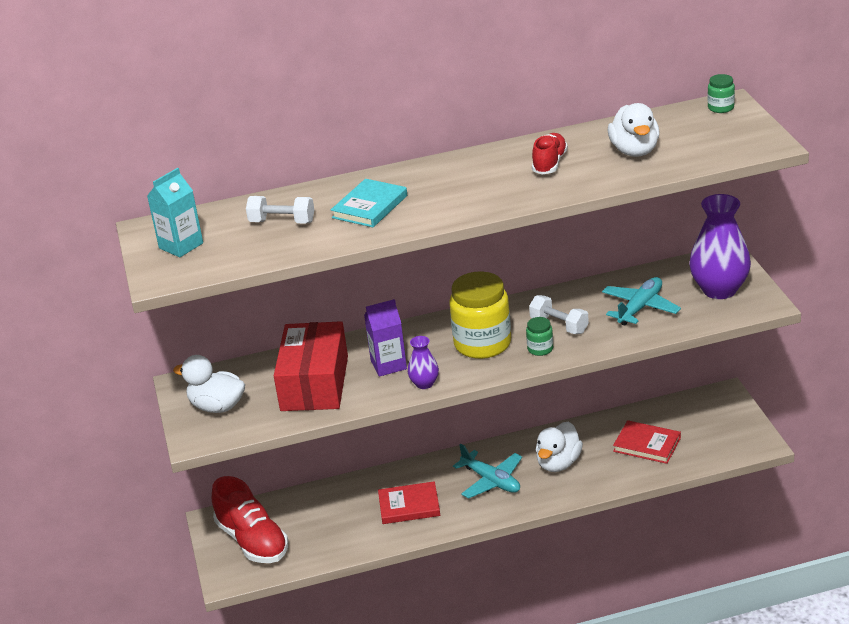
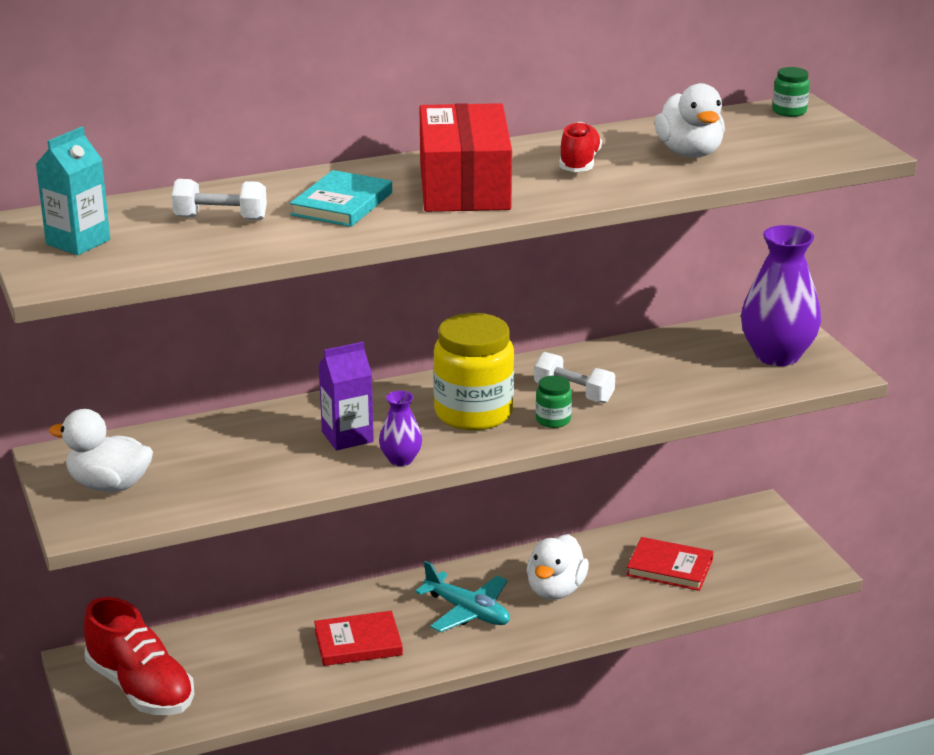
camera: 10 degrees left, 5 degrees down
(314, 383) = (246, 458): red box -> red box (464, 186)
(640, 308) = (677, 374): turquoise plane -> none

